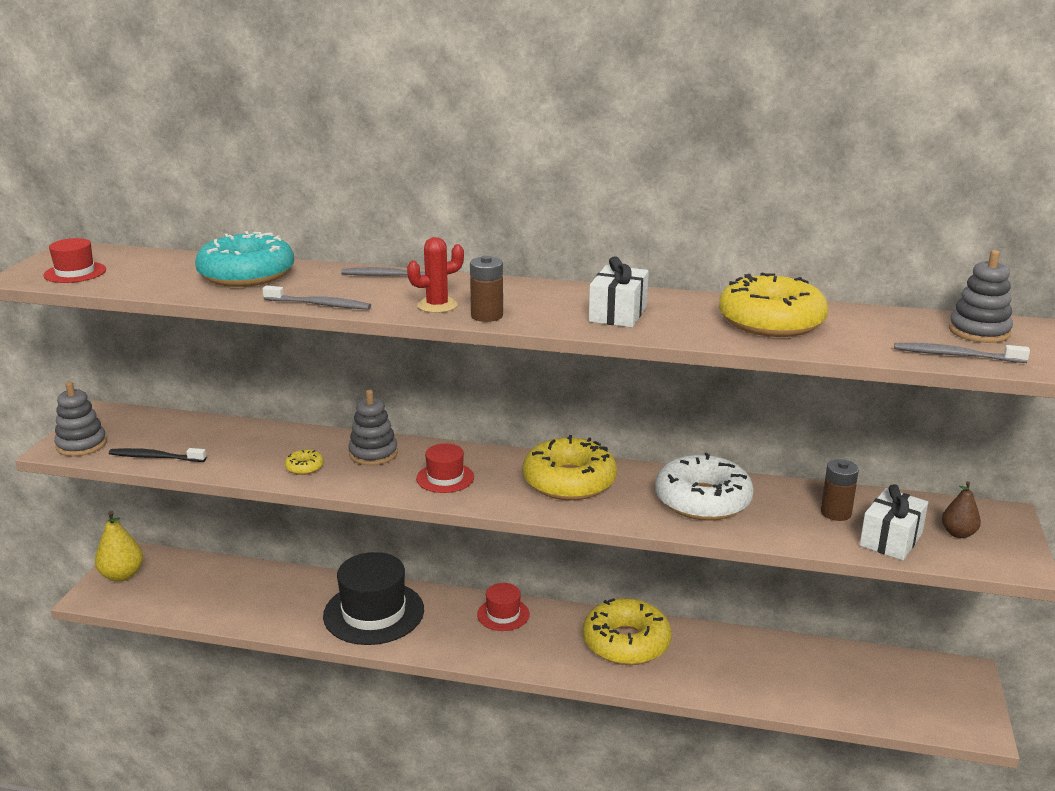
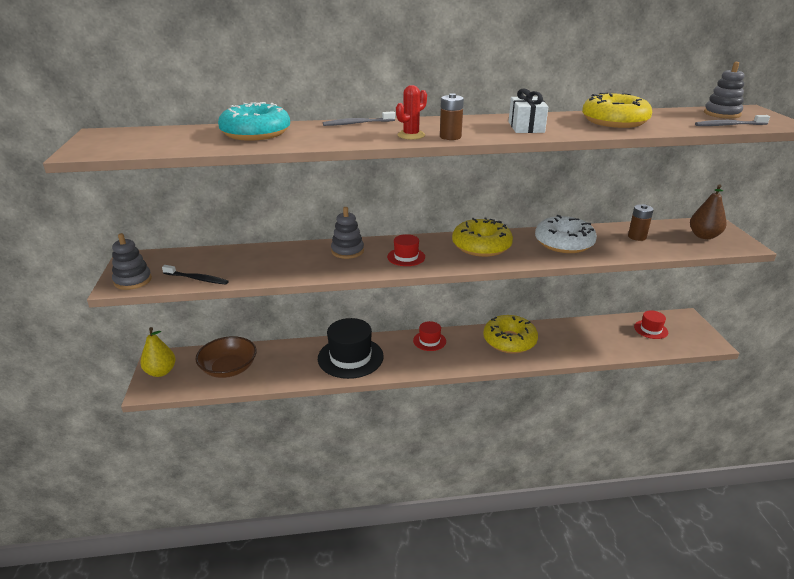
camera: 20 degrees left, 5 degrees up
(75, 272) = (120, 145): red hat -> red hat (650, 329)
(155, 457) = (197, 279): black toothbrush -> black toothbrush turned 150 degrees counterclockwise
(206, 590) = (229, 368): none -> brown bowl
(304, 467) = (309, 267): yellow donut -> none
(319, 305) = (332, 143): grey toothbrush -> none
(891, 540) = (676, 245): white gift -> none
(958, 533) = (704, 236): brown pear -> brown pear, size x1.58

